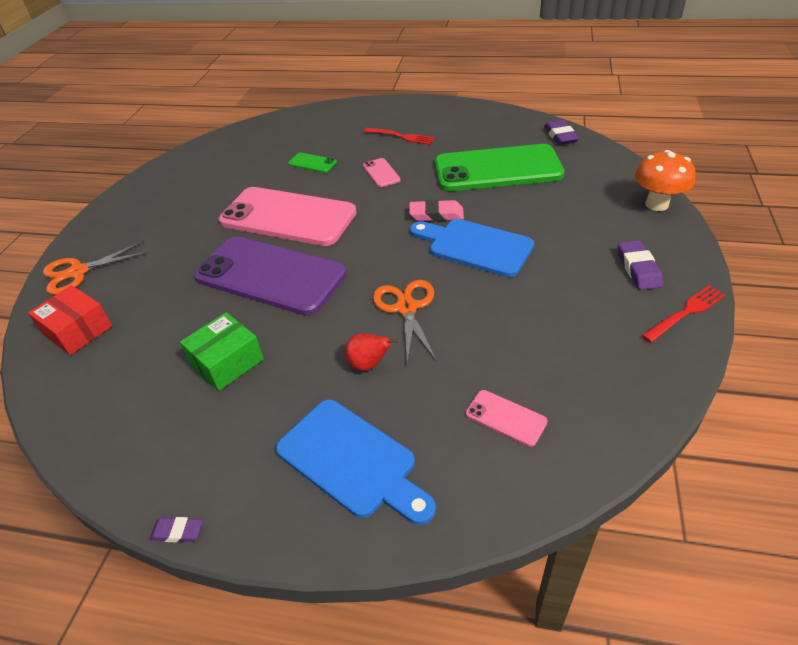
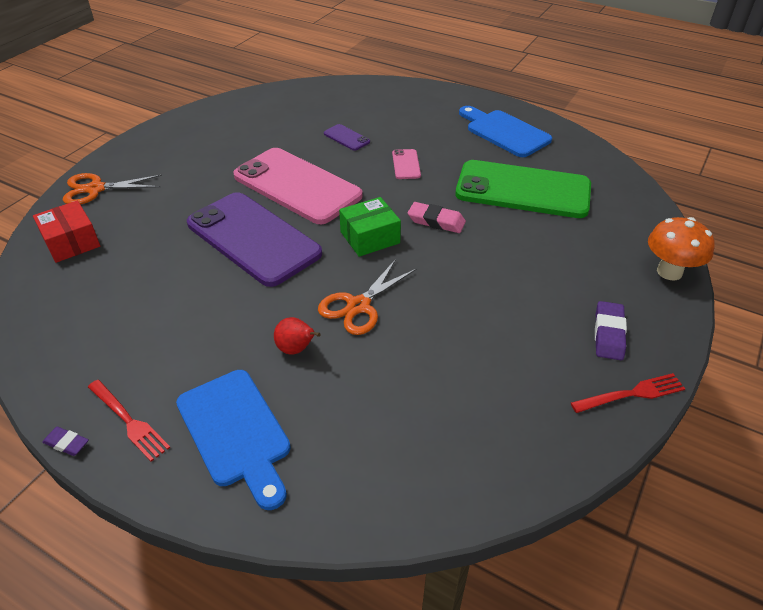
camera: 15 degrees right, 0 degrees up
(227, 362) = (177, 308): green box -> green box (370, 237)
(312, 163) = (346, 138): green phone -> purple phone
(401, 136) = (445, 131): red fork -> red fork (129, 421)
(406, 308) = (358, 306): orange scissors -> orange scissors turned 150 degrees counterclockwise
(475, 246) = (456, 264): blue cutting board -> blue cutting board (504, 132)
(505, 418) = (393, 439): pink phone -> none
(560, 136) = (608, 171): purple eraser -> none

